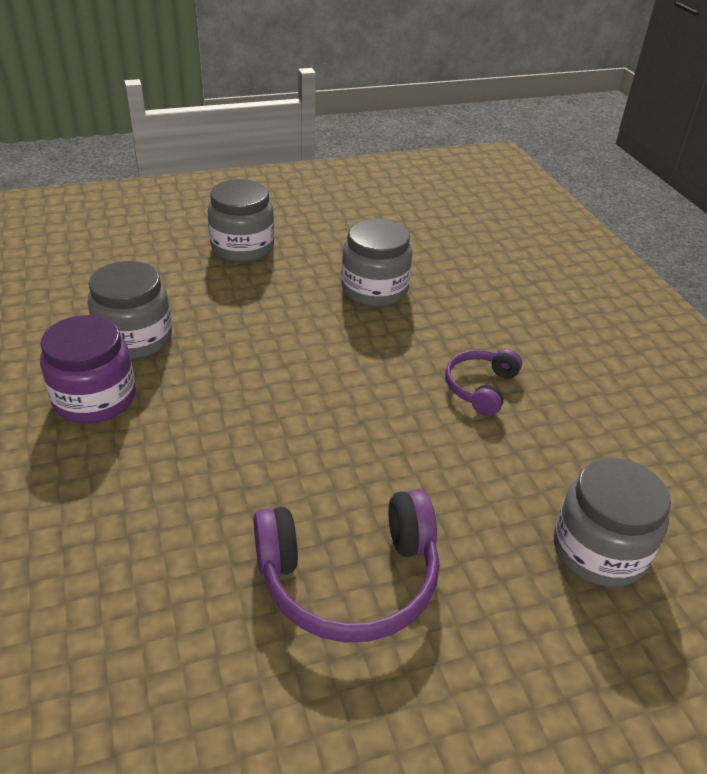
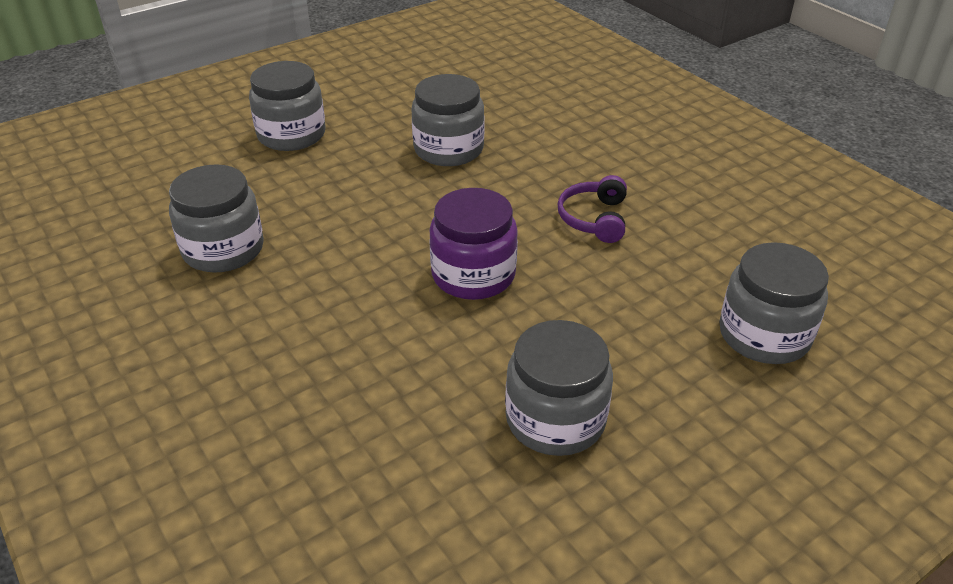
camera: 15 degrees left, 0 degrees up
(95, 398) = (211, 318): purple jar -> purple jar (473, 275)
(349, 579) = (555, 419): purple headphones -> grey jar

